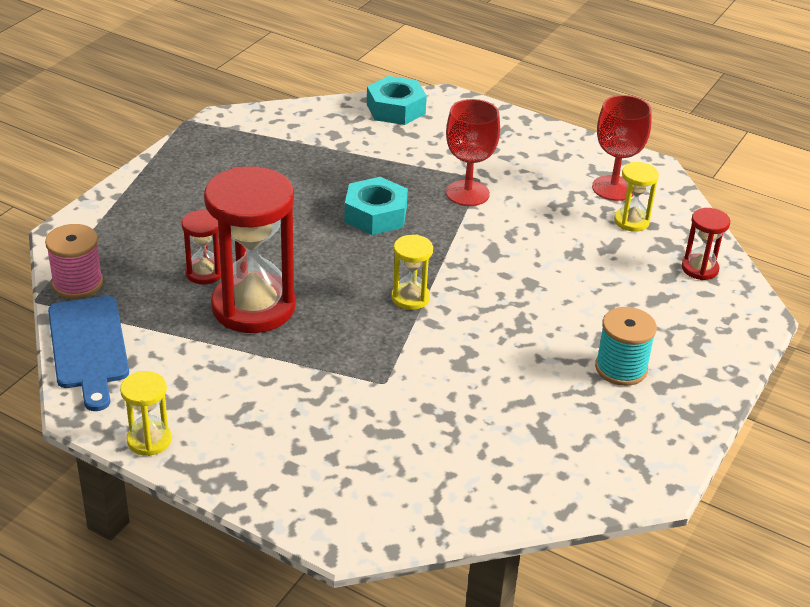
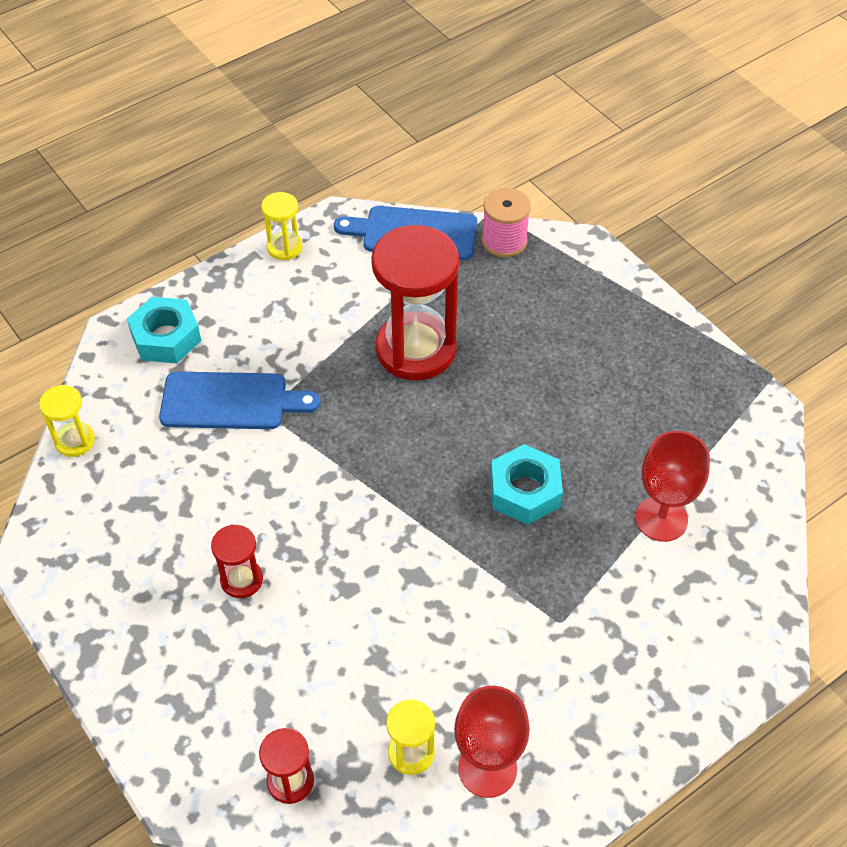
camera: 115 degrees right, 15 degrees up
(204, 273) = (482, 327): red hourglass -> red hourglass (241, 580)
(387, 412) = (230, 401): none -> blue cutting board
(396, 109) = (748, 591): turquoise nut -> turquoise nut (166, 337)
(410, 298) = (373, 472): yellow hourglass -> yellow hourglass (75, 441)
(467, 193) = (534, 596): red goblet -> red goblet (661, 519)
(621, 368) = (181, 609): turquoise spool -> none

